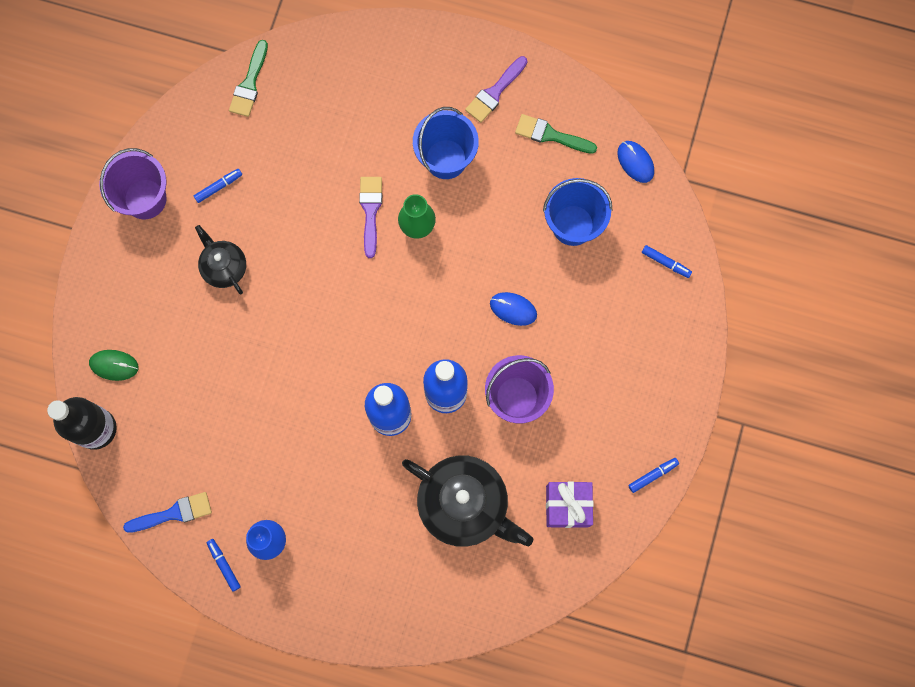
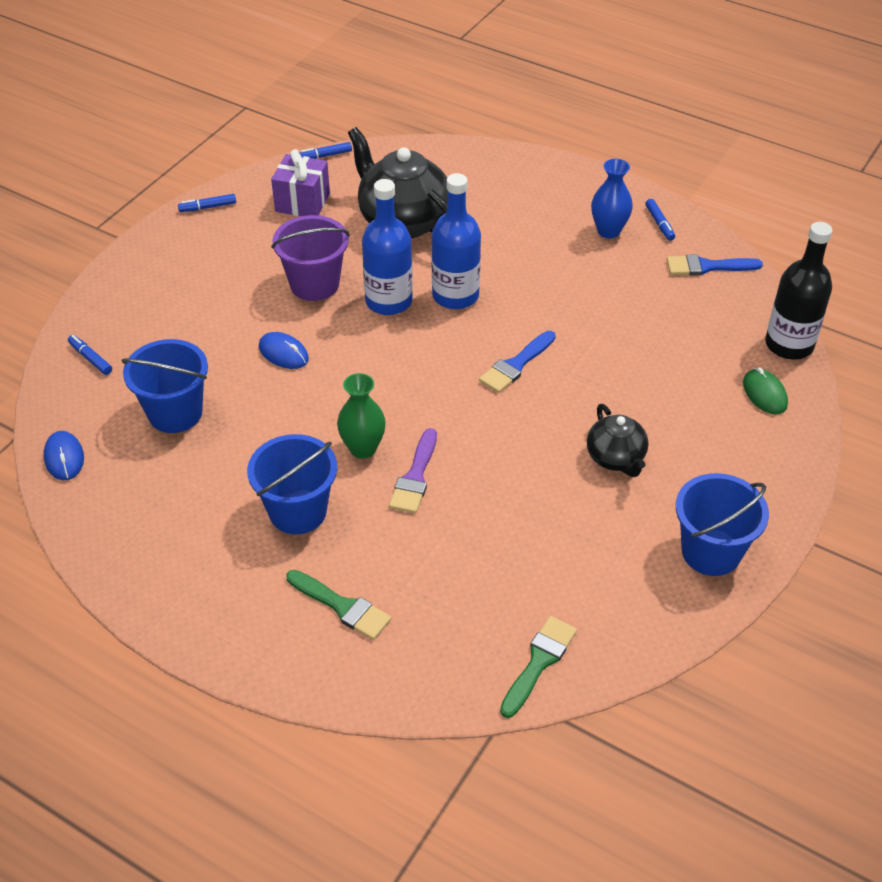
camera: 165 degrees left, 30 degrees down
(114, 365) = (764, 394): green mouse -> green mouse turned 45 degrees clockwise
(145, 199) = (711, 552): purple bucket -> blue bucket
(218, 187) = (608, 544): blue marker -> blue marker (325, 156)
(320, 345) = (516, 365): none -> blue brush
(495, 92) = (198, 573): purple brush -> none
(551, 135) = (151, 508): green brush -> green brush (342, 606)

